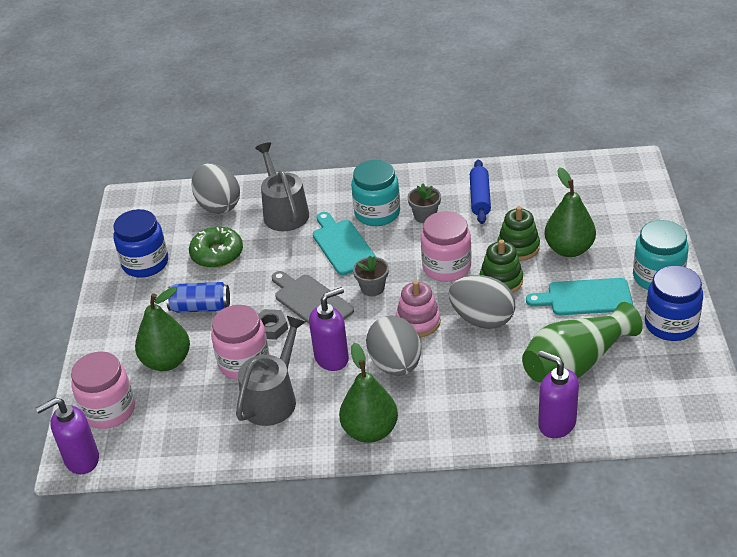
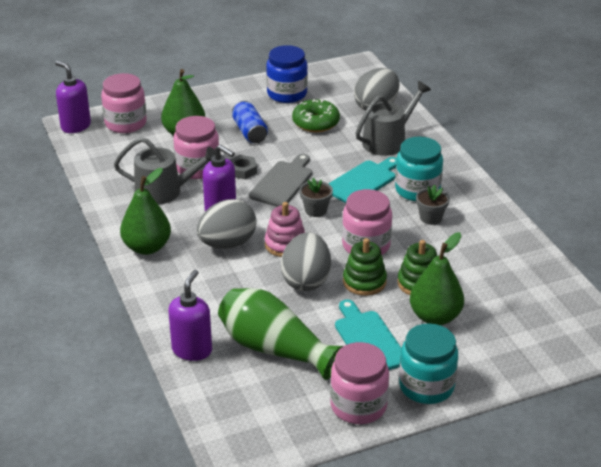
camera: 65 degrees right, 5 degrees down
(480, 198) = (479, 245): blue rolling pin -> none
(671, 324) = (358, 406): blue jar -> pink jar

